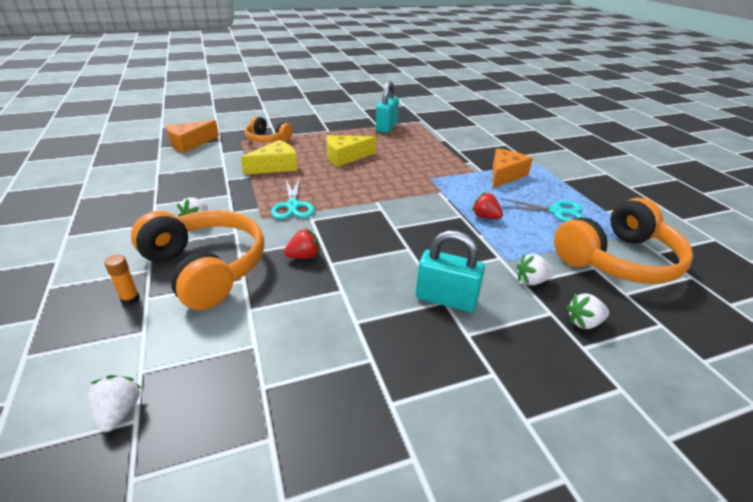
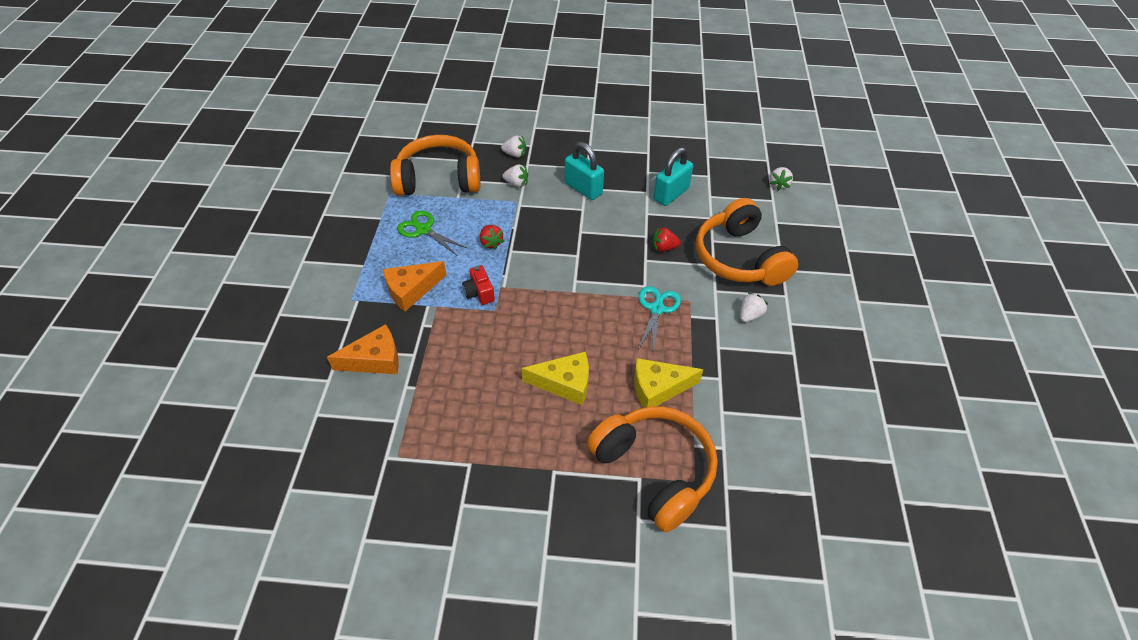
camera: 155 degrees left, 15 degrees up
(130, 299) = (790, 247): orange glue stick -> none
(190, 143) = (770, 493): orange cheese -> orange cheese (375, 360)
(267, 139) = (654, 470): orange headphones -> orange headphones, size x1.78
(386, 127) = (459, 452): turquoise padlock -> turquoise padlock (671, 194)
(453, 184) = (479, 293): none -> red camera
(556, 212) = (423, 230): turquoise scissors -> green scissors

